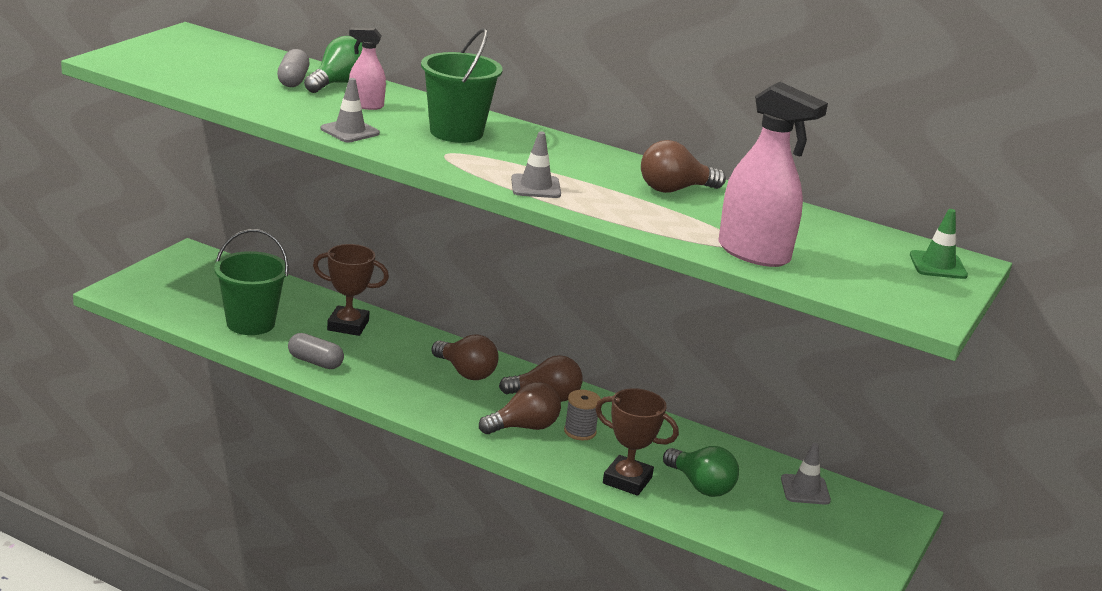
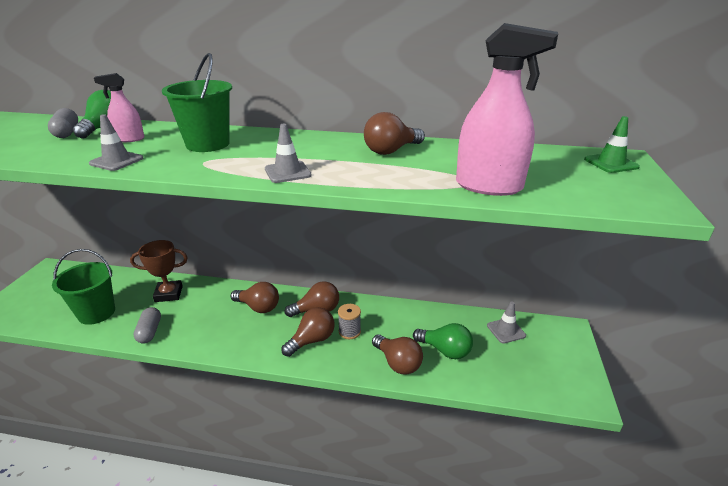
camera: 15 degrees left, 5 degrees up
(315, 362) = (150, 331): grey capsule -> grey capsule turned 75 degrees clockwise
(627, 480) = (397, 363): brown trophy -> brown light bulb

